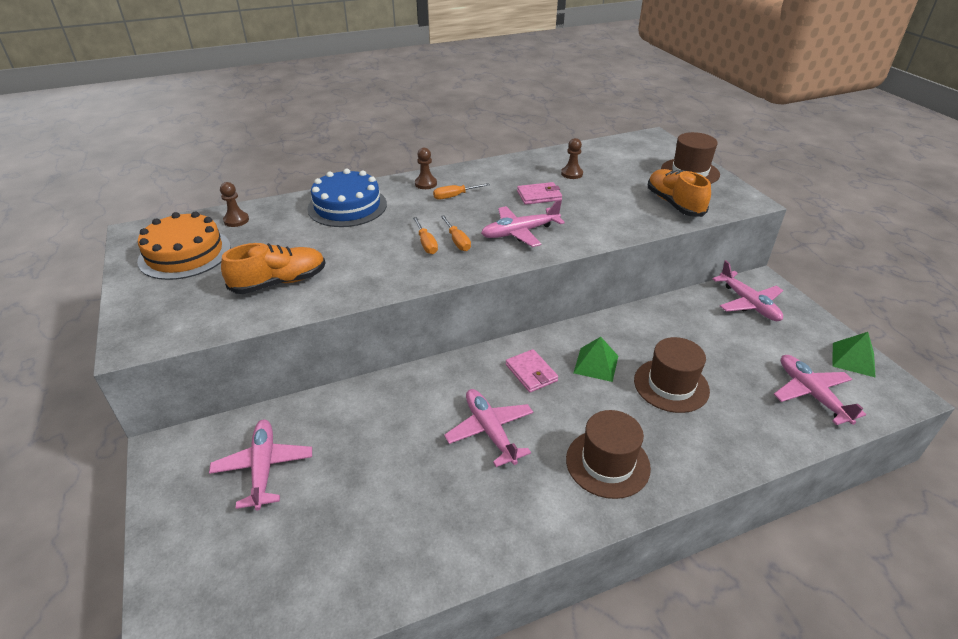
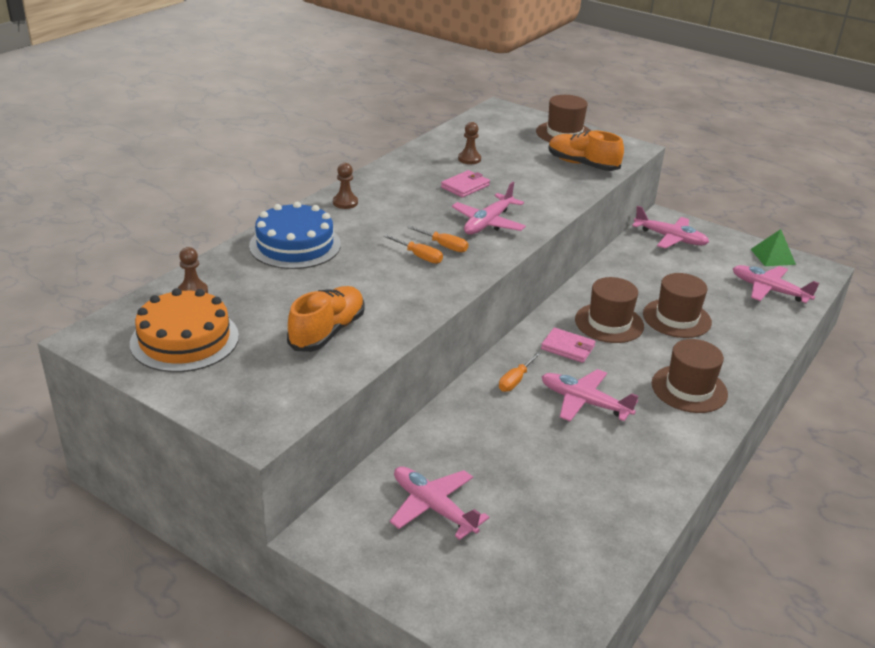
camera: 35 degrees left, 5 degrees down
(454, 196) = (389, 207): orange screwdriver -> orange screwdriver (515, 381)
(596, 364) = (609, 323): green pyramid -> brown hat

